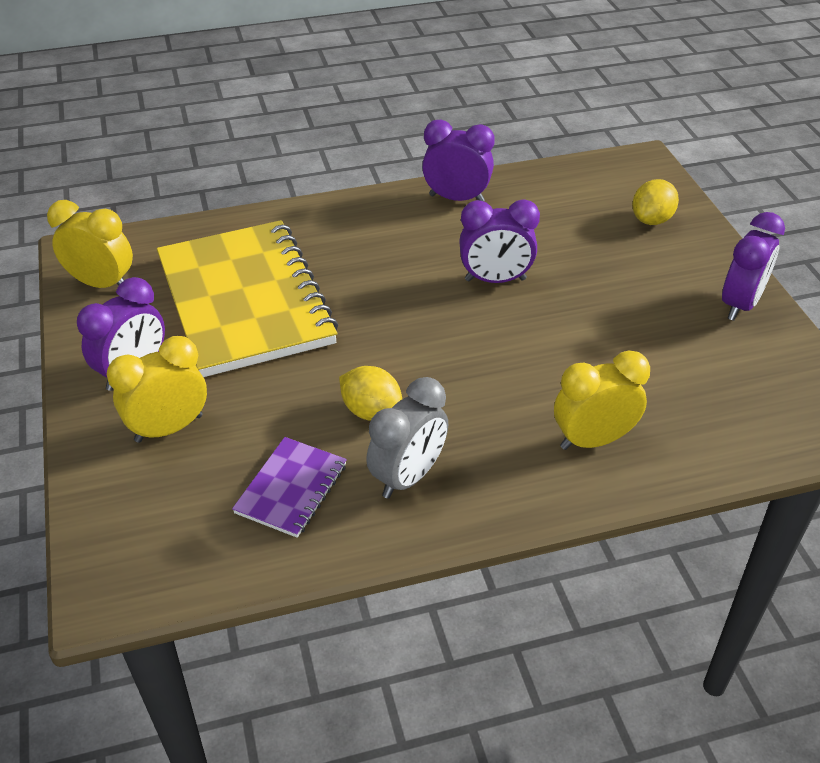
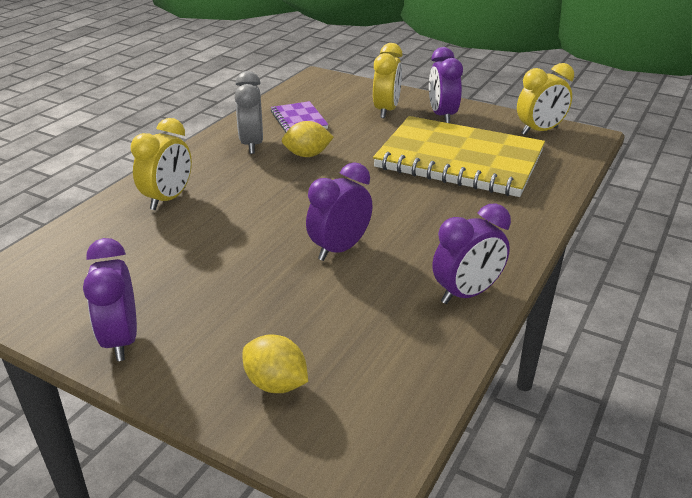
camera: 135 degrees right, 10 degrees down
(651, 220) = (276, 384): yellow lemon -> yellow lemon turned 45 degrees counterclockwise

